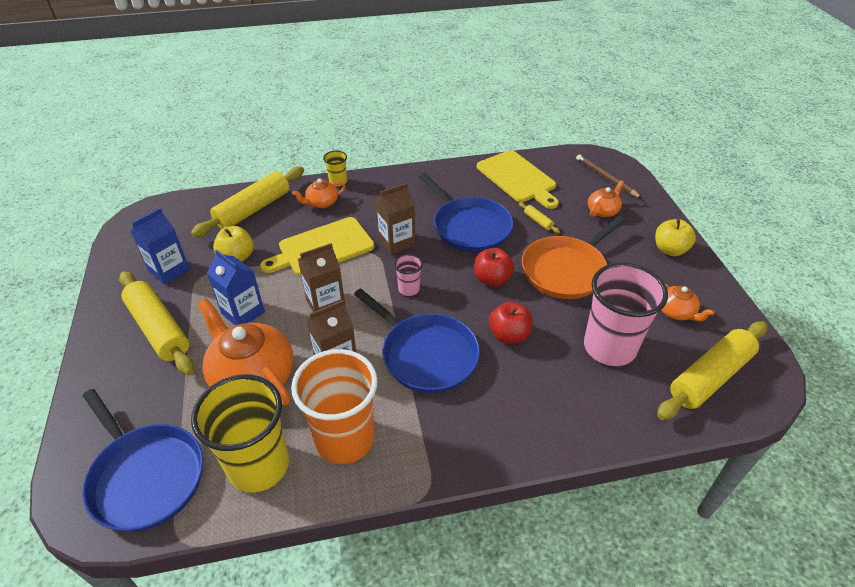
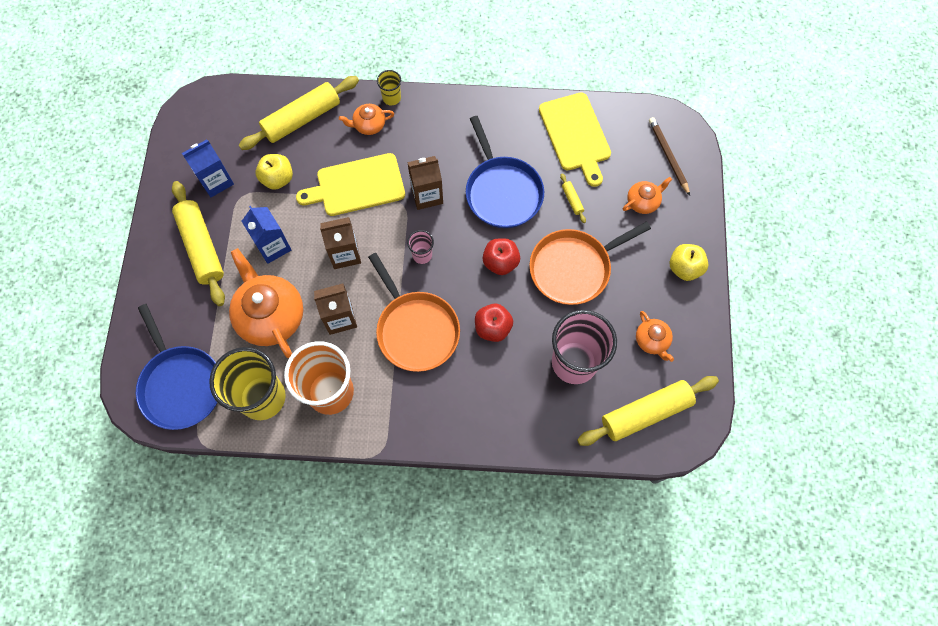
camera: 15 degrees right, 25 degrees up
(425, 354) = (415, 329): blue pan -> orange pan

